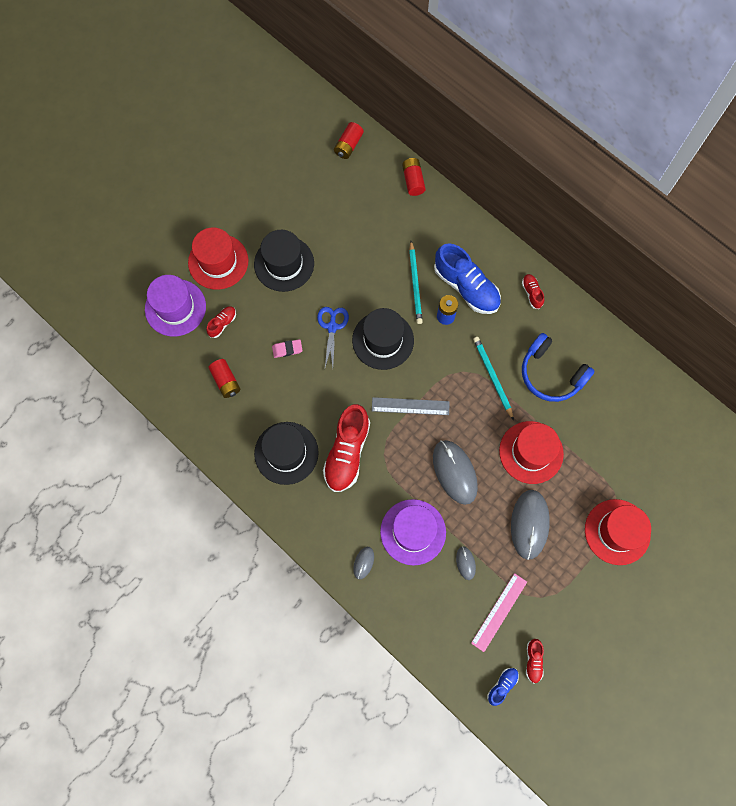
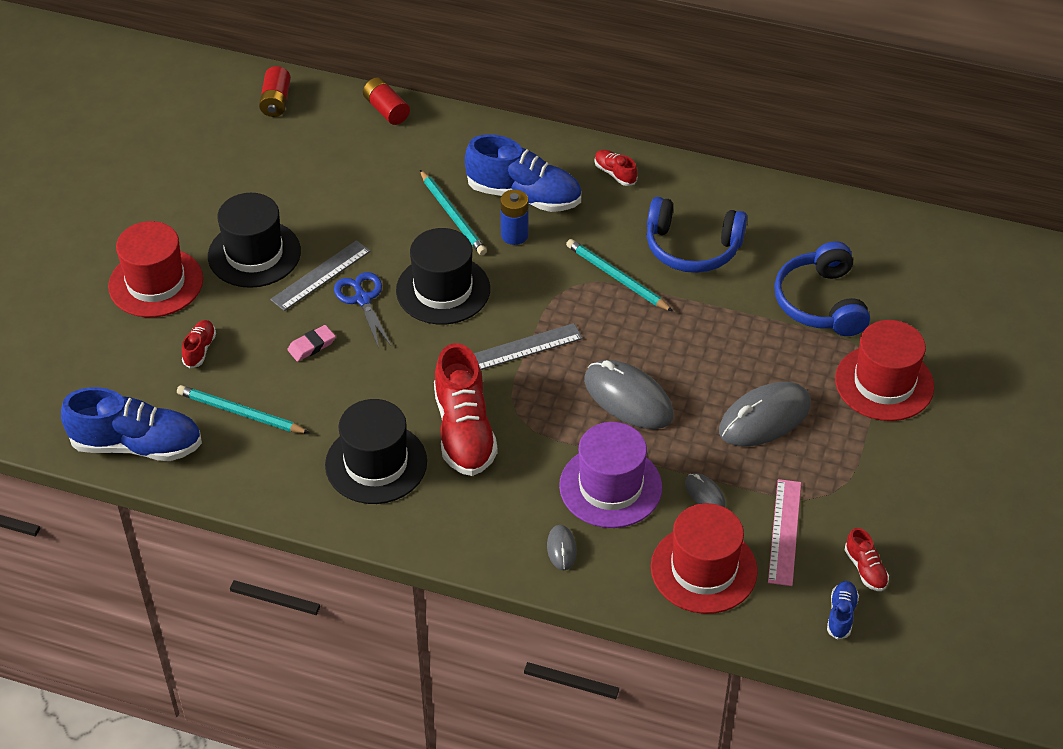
camera: 25 degrees left, 25 degrees down
(159, 379) = (137, 445): none -> blue shoe
(175, 307) = (118, 355): purple hat -> none
(226, 381) = (240, 413): red battery -> turquoise pencil
(315, 297) = (321, 275): none -> grey ruler
(529, 524) = (764, 418): grey mouse -> grey mouse turned 75 degrees clockwise
(531, 452) = (717, 339): red hat -> red hat (703, 569)
(610, 452) = (821, 302): none -> blue headphones

